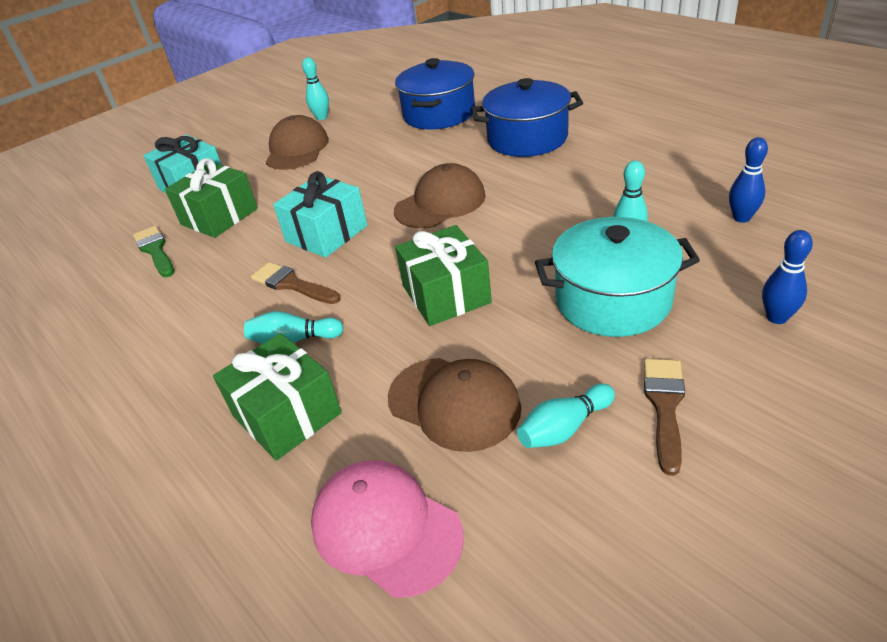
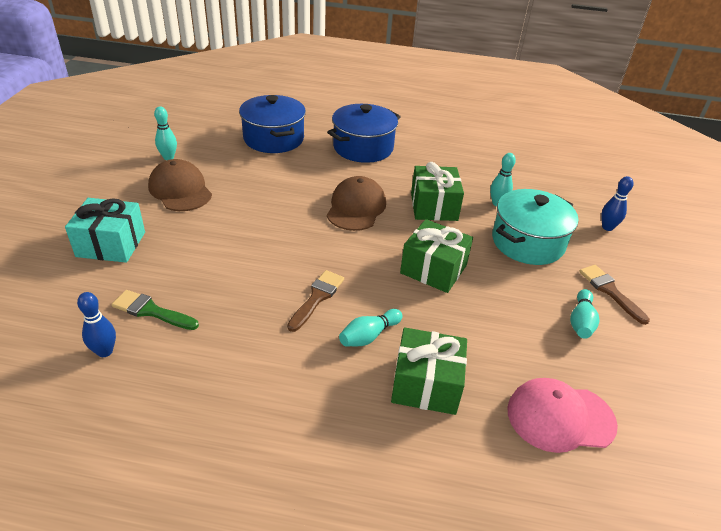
camera: 45 degrees left, 0 degrees up
(219, 216) = (179, 264): green gift -> green gift (434, 206)
(292, 284) = (317, 298): brown brush -> brown brush turned 120 degrees clockwise
(326, 234) = (296, 252): turquoise gift -> none
(454, 403) = (514, 333): brown cap -> none
(741, 218) = (538, 176): blue bowling pin -> blue bowling pin (105, 351)

